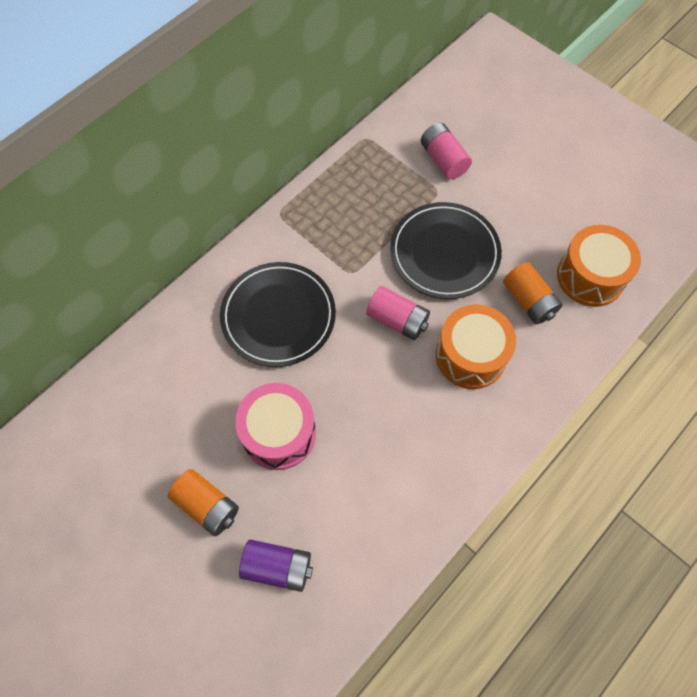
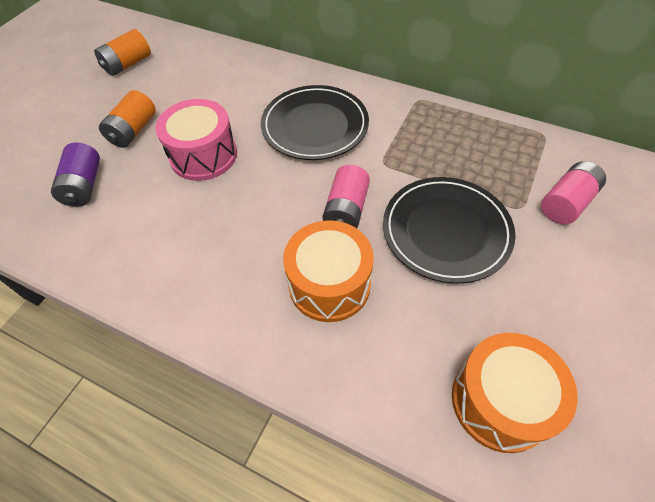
camera: 75 degrees right, 10 degrees down
(528, 301) = (426, 330): orange battery -> orange battery (128, 64)

